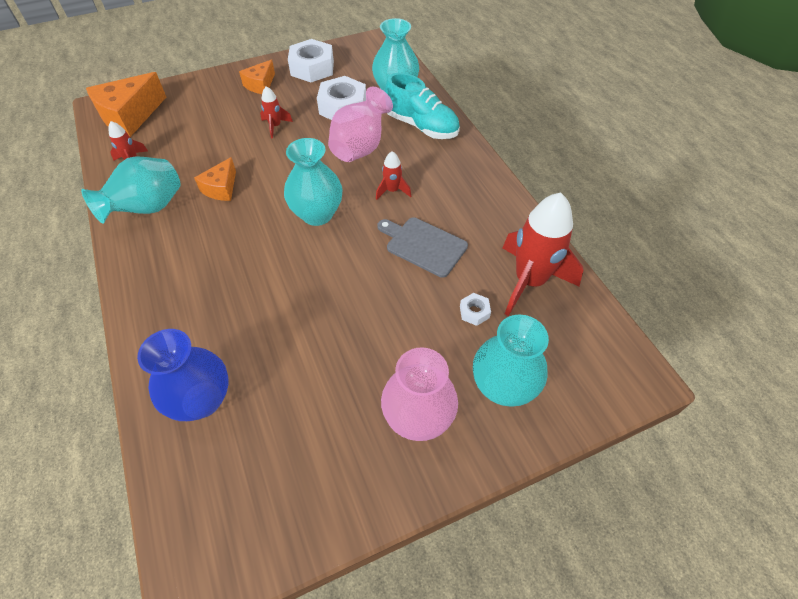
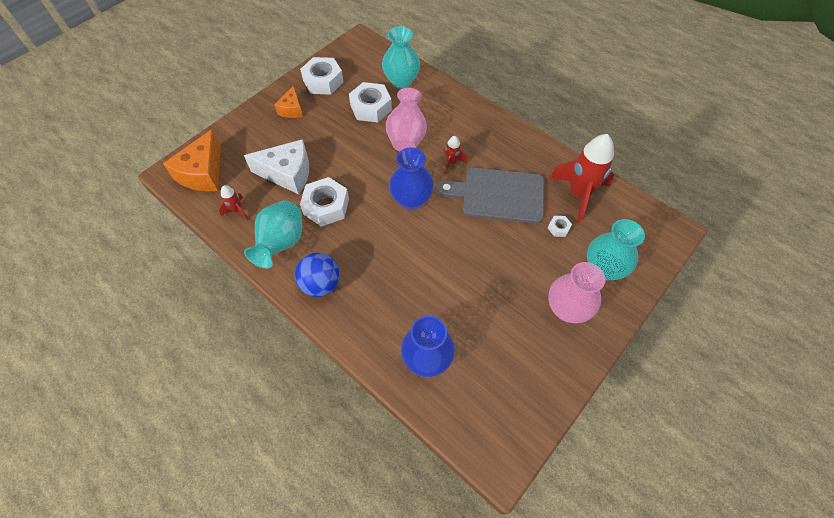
camera: 25 degrees left, 5 degrees up
(153, 266) = (321, 284): none -> blue ball
(208, 143) = (288, 174): none -> white cheese
(221, 188) = (326, 206): orange cheese -> white nut
(275, 126) = (330, 141): red rocket -> none
(317, 214) = (411, 200): turquoise vase -> blue vase
(421, 126) = (439, 104): turquoise shoe -> none
(423, 245) = (498, 195): grey cutting board -> grey cutting board, size x1.54

